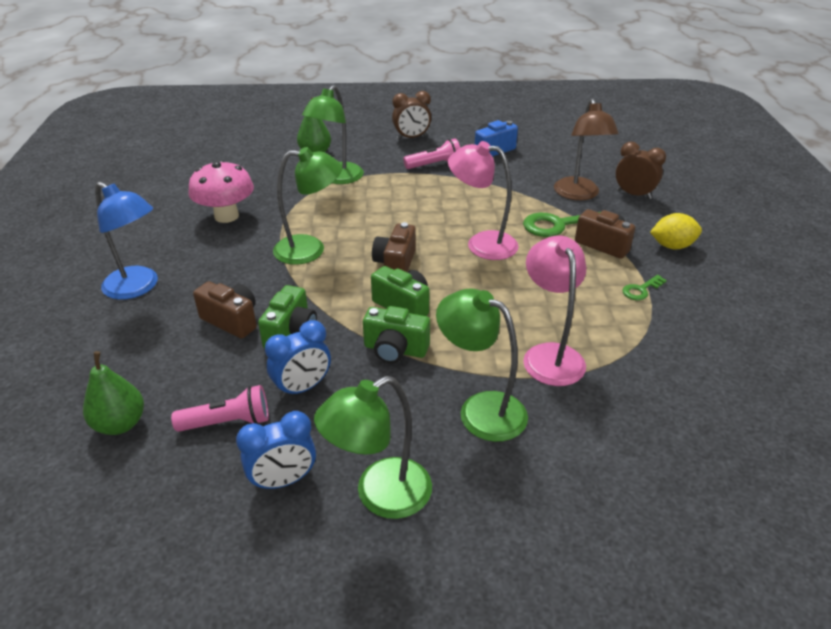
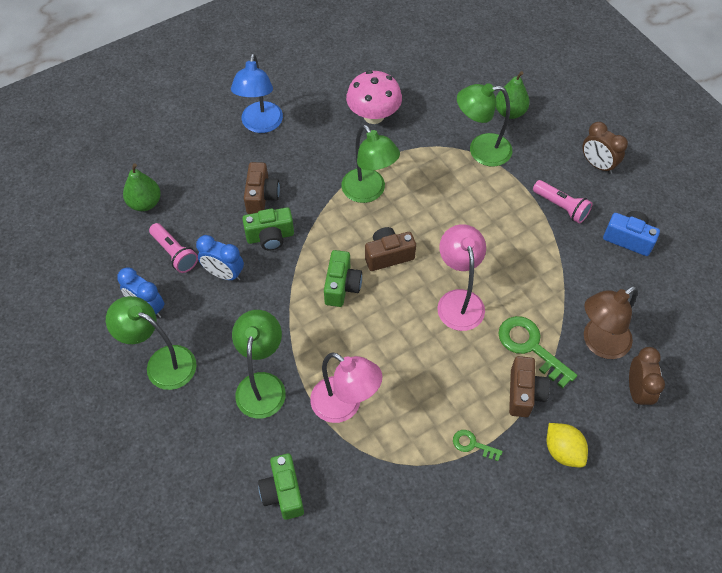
camera: 60 degrees right, 20 degrees up
(395, 350) = (290, 306): green camera -> green camera (283, 492)
(549, 355) = (344, 406): pink lamp -> pink lamp turned 75 degrees clockwise

